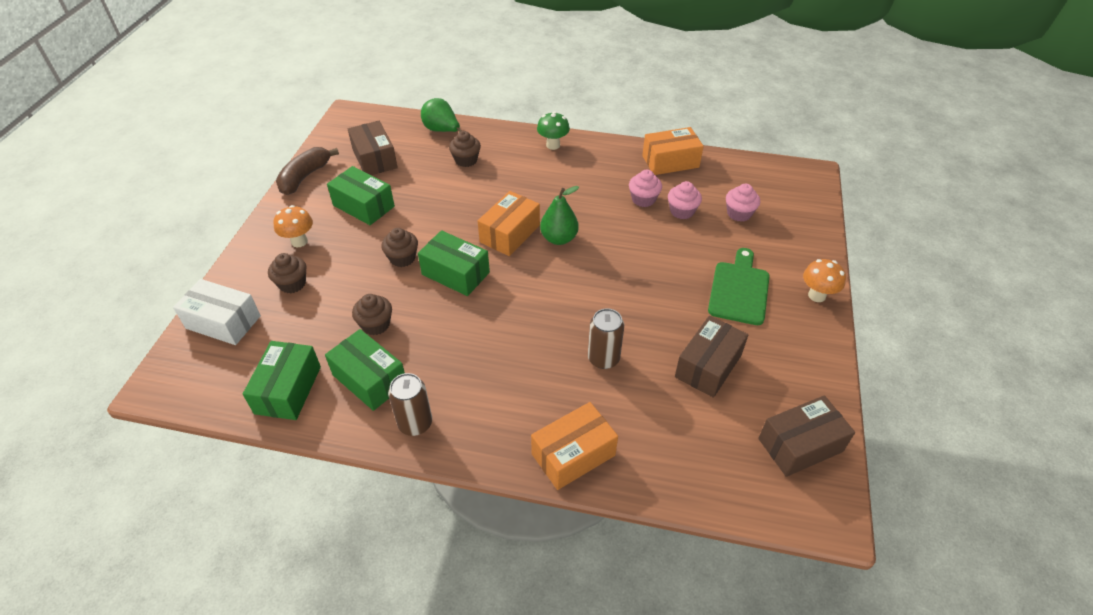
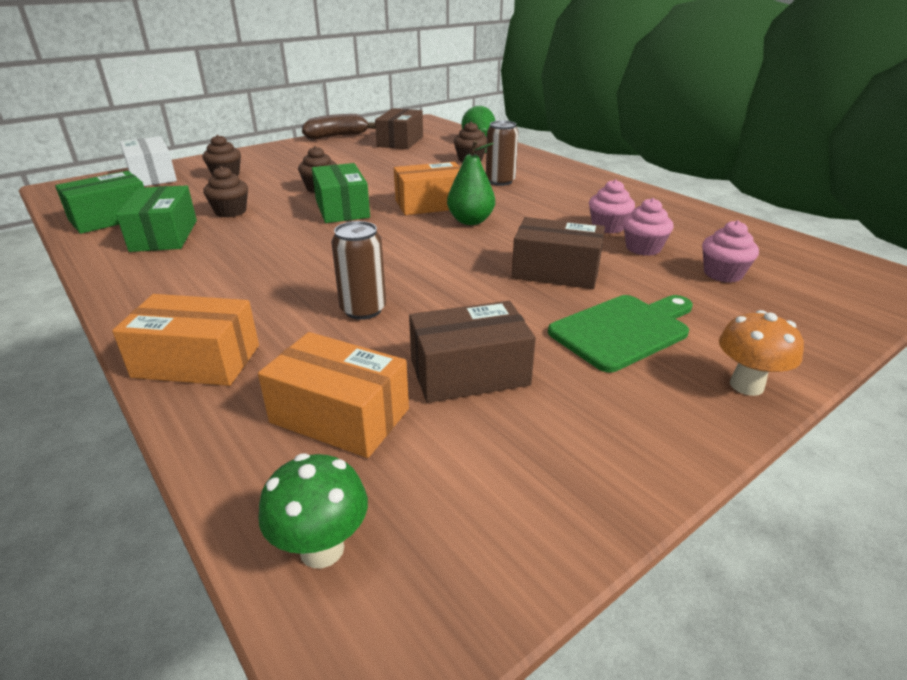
camera: 40 degrees right, 15 degrees down
(299, 241) = (272, 160): orange mushroom -> none
(364, 206) = (347, 158): green box -> none
(415, 423) = (136, 272): brown can -> brown can (500, 181)
(553, 145) = (566, 172): green mushroom -> green mushroom (322, 549)
(670, 161) = (685, 214): orange box -> orange box (340, 415)
(800, 445) = (467, 527): brown box -> brown box (556, 271)

